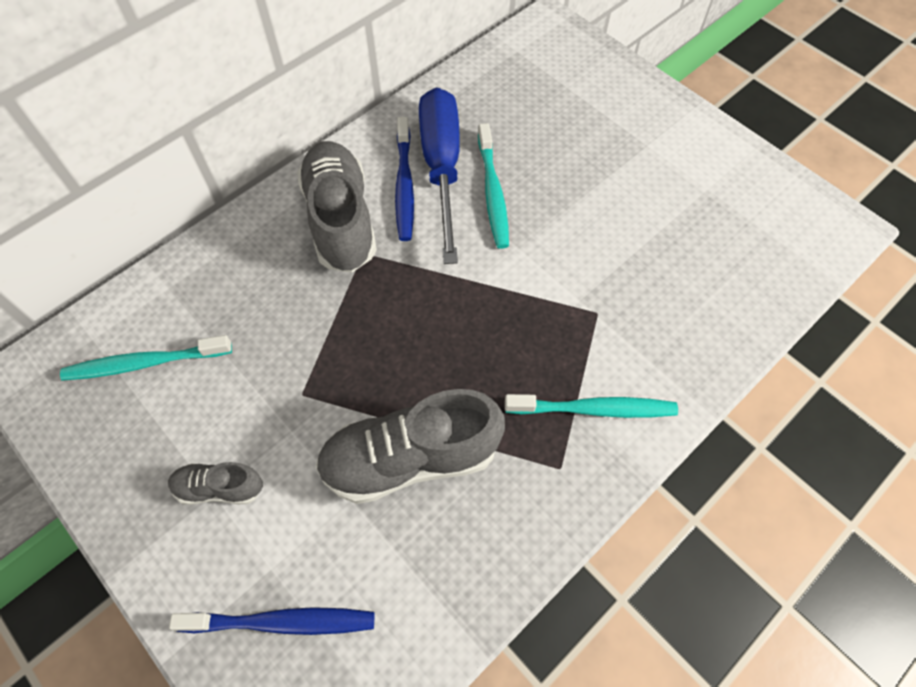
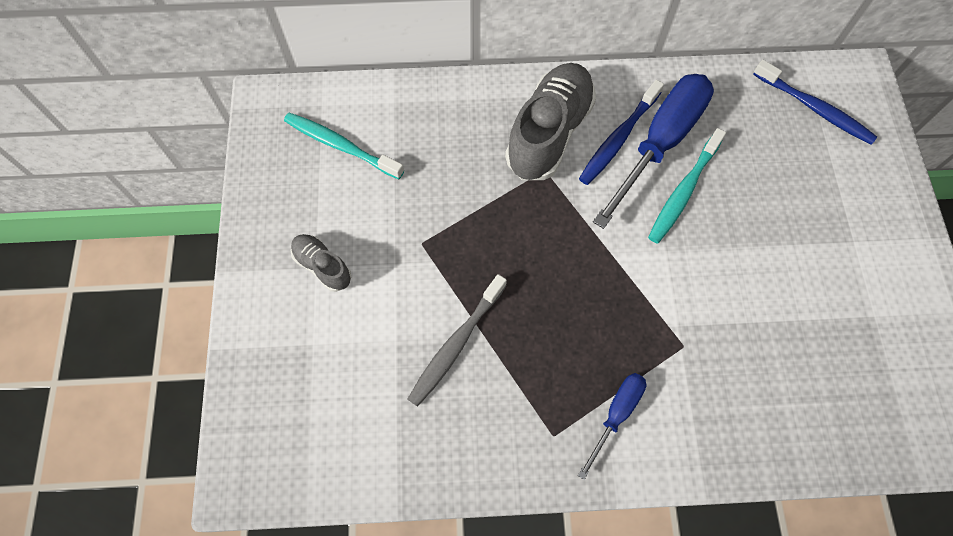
camera: 40 degrees right, 5 degrees up
(282, 622) = (294, 383): blue toothbrush -> blue toothbrush (814, 108)
(410, 458) = (456, 344): grey shoe -> grey toothbrush
(594, 409) = (616, 415): turquoise toothbrush -> blue screwdriver

